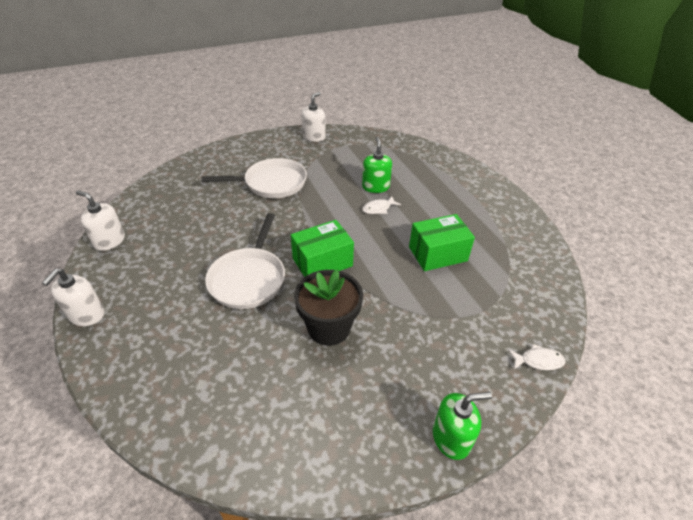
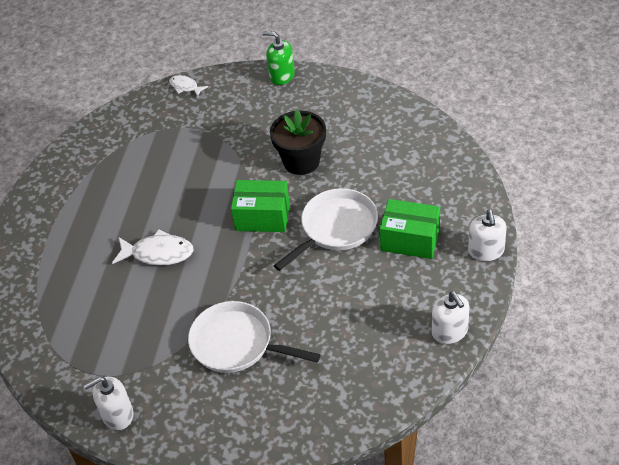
camera: 140 degrees left, 5 degrees up
(86, 315) = (486, 251): white soap dispenser -> white soap dispenser turned 120 degrees clockwise
(375, 187) = (131, 284): green soap dispenser -> none
(378, 208) = (158, 253): white fish -> white fish, size x1.70
(437, 254) = (160, 183): green box -> green box (410, 240)

